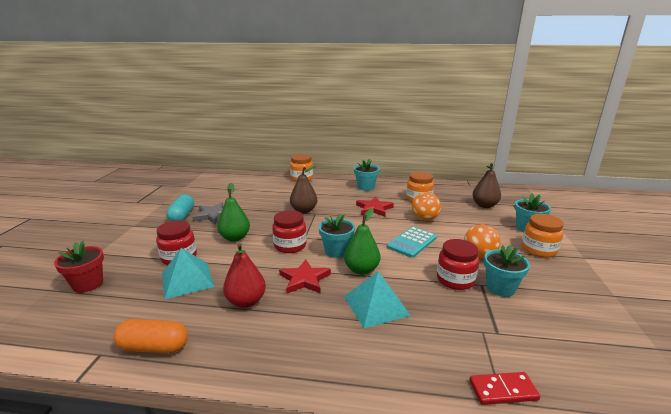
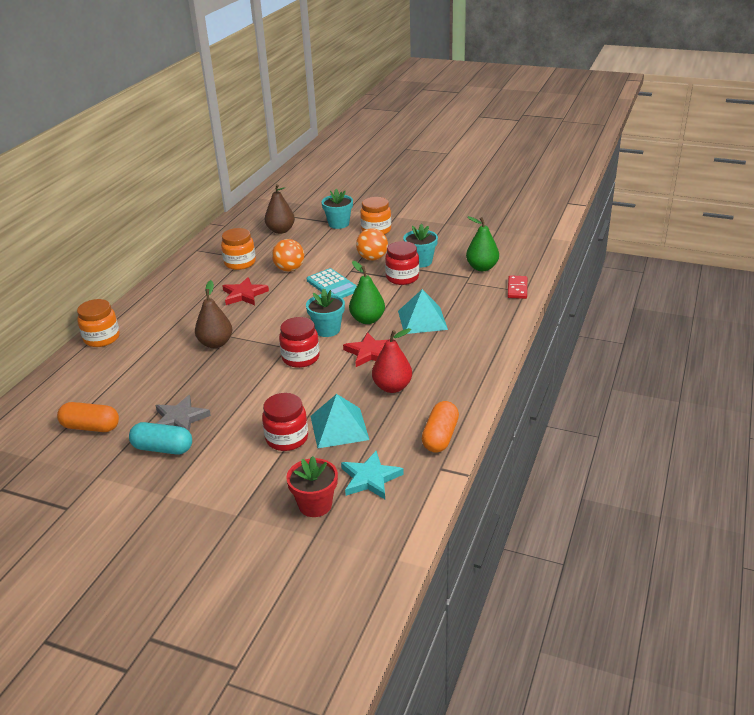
camera: 75 degrees left, 10 degrees up
(107, 308) = (370, 478): none -> turquoise star
(210, 193) = (91, 427): none -> orange capsule
(235, 238) = (259, 397): green pear -> green pear (482, 267)
(365, 187) = (176, 291): turquoise flower pot -> none

